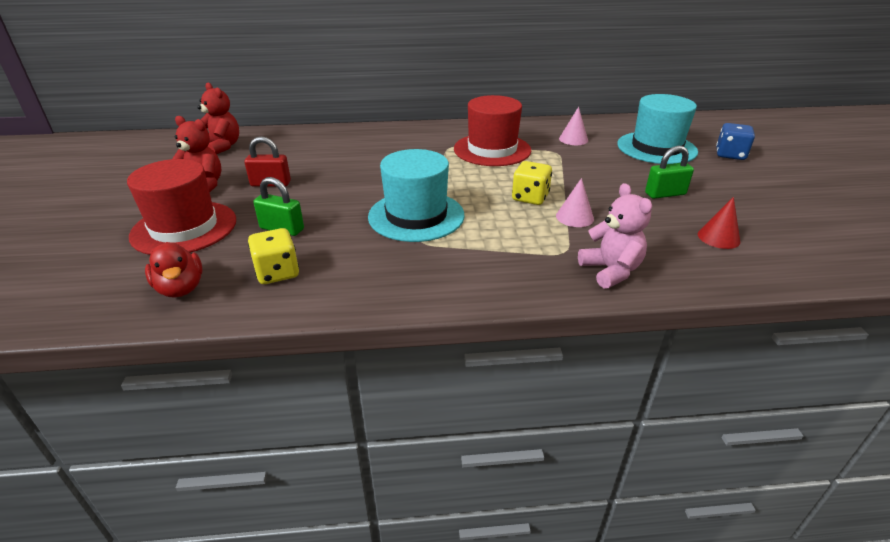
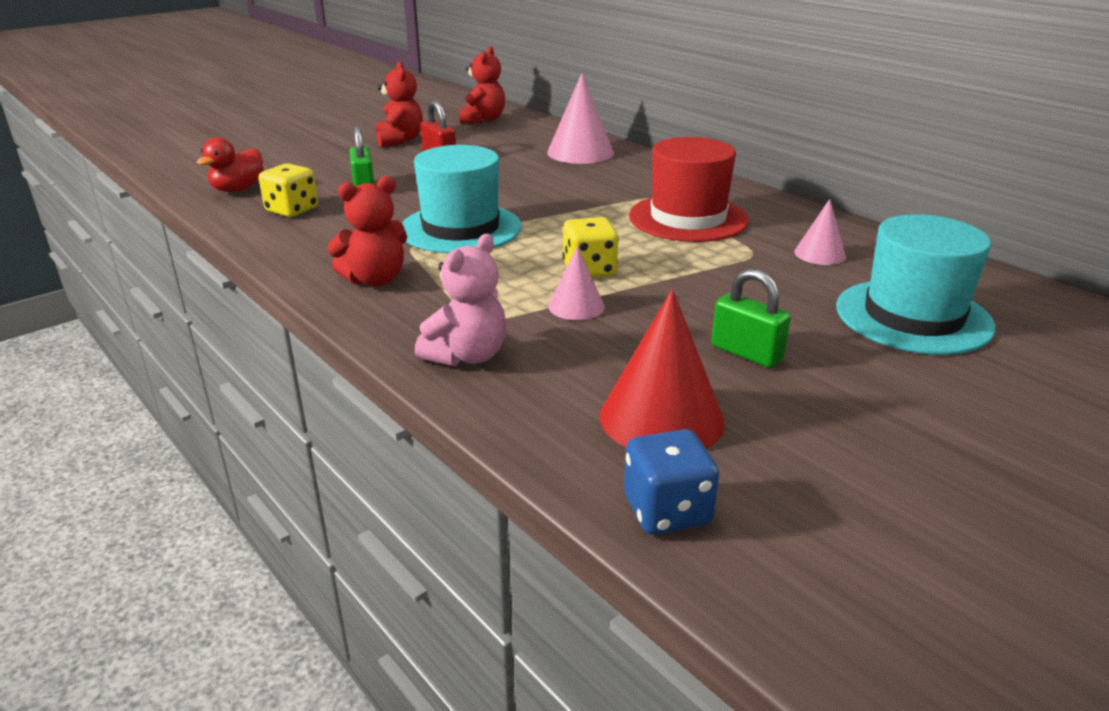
camera: 55 degrees right, 5 degrees down
(184, 228) = (325, 159): red hat -> none
(346, 140) = (580, 152): none -> pink cone
(464, 272) = (375, 280): none -> red teddy bear
(718, 237) = (661, 418): red cone -> red cone, size x1.77
(730, 155) = (1019, 385): blue dice -> blue dice (667, 511)

